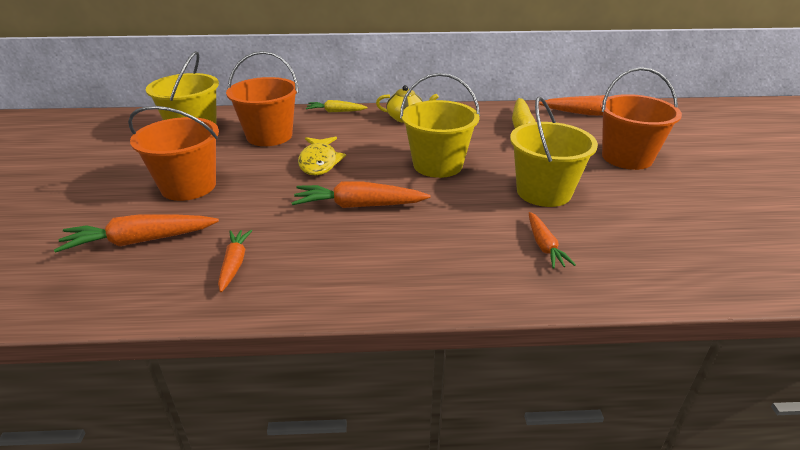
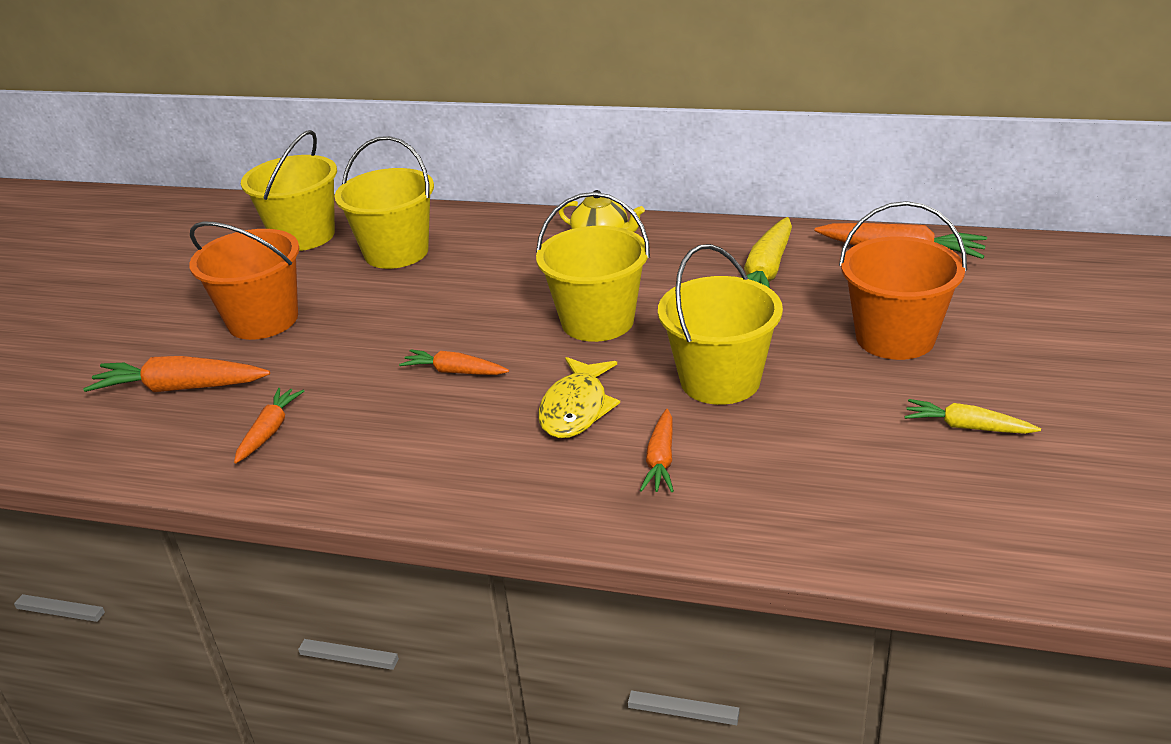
camera: 20 degrees right, 0 degrees up
(269, 136) = (396, 252): orange bucket -> yellow bucket
(319, 162) = (440, 300): yellow fish -> yellow fish (576, 408)
(335, 111) = (507, 218): yellow carrot -> yellow carrot (967, 427)
(358, 206) = (454, 372): orange carrot -> orange carrot, size x0.61

